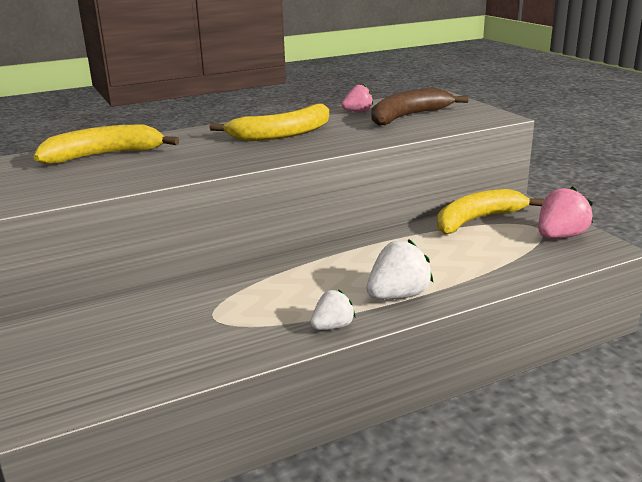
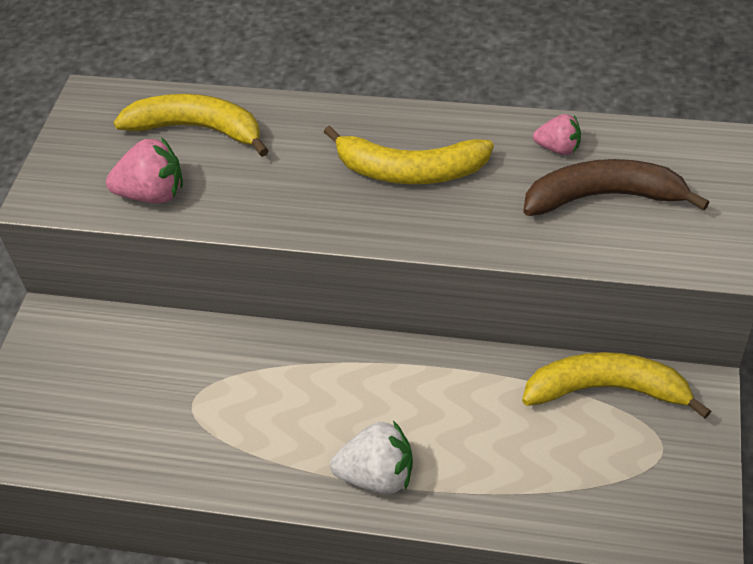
camera: 40 degrees right, 25 degrees up
(332, 327) = (276, 483): white strawberry -> none
(560, 236) = (668, 483): pink strawberry -> pink strawberry (153, 194)

